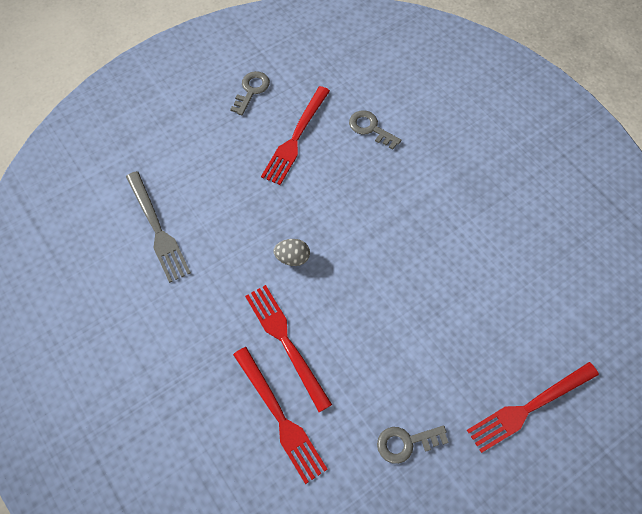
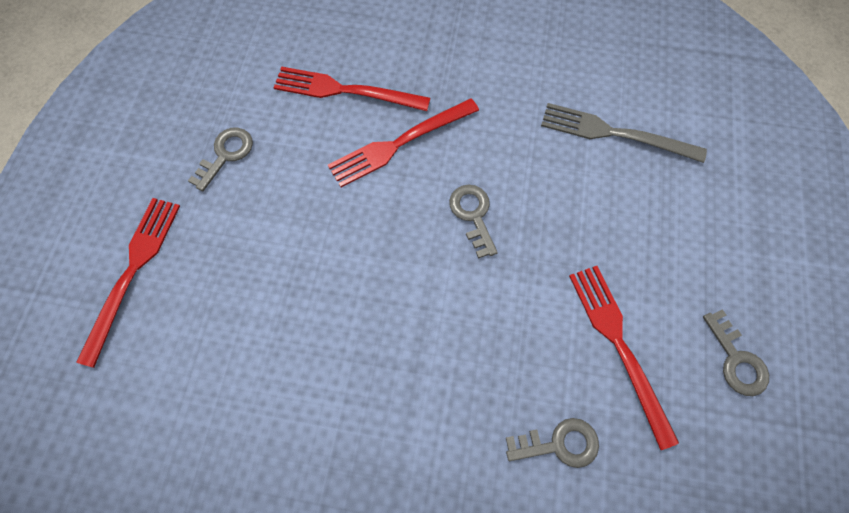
camera: 135 degrees right, 5 degrees up
(286, 342) = (399, 143): red fork -> red fork turned 135 degrees clockwise
(292, 258) = (473, 215): grey egg -> grey key

